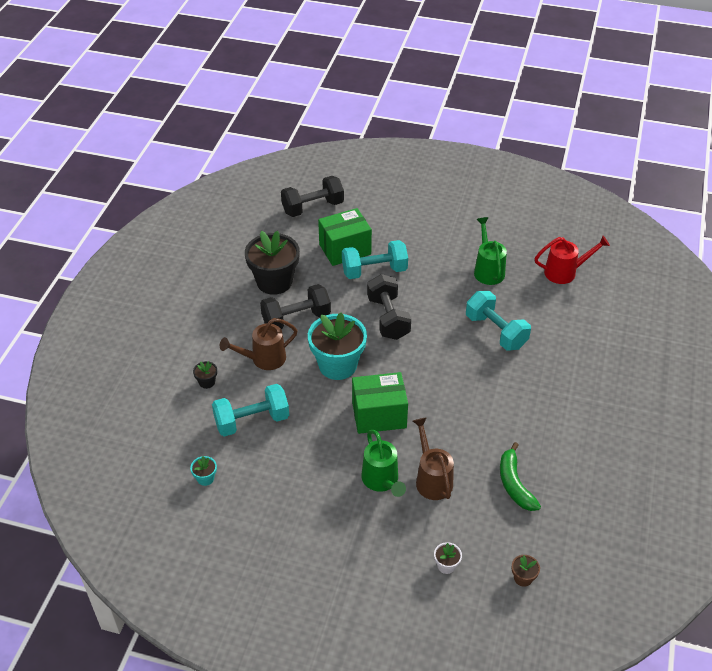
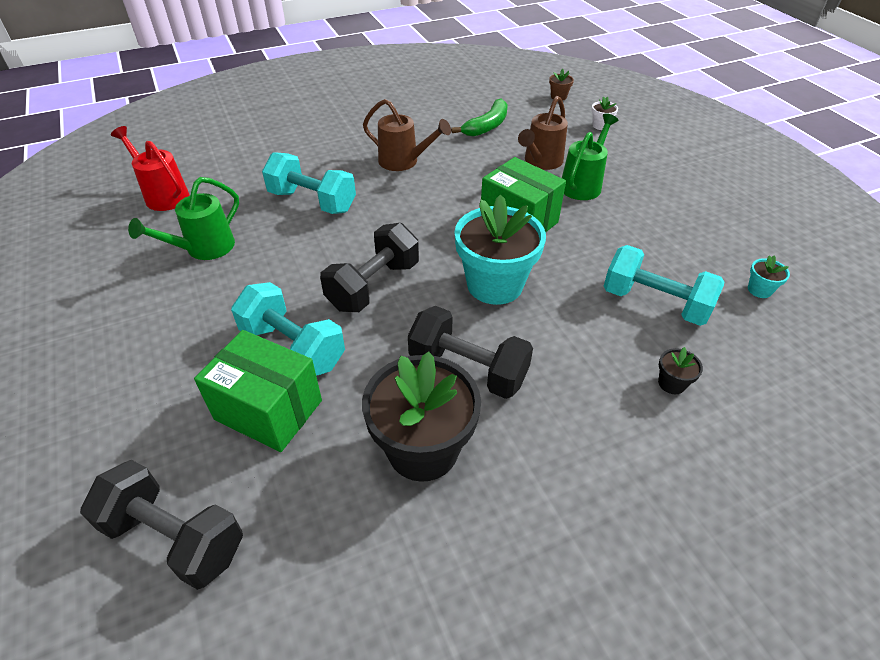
camera: 130 degrees left, 0 degrees up
(263, 359) = (569, 354): brown watering can -> brown watering can (404, 162)
(496, 331) = (312, 201): turquoise dumbbell -> turquoise dumbbell turned 75 degrees counterclockwise

